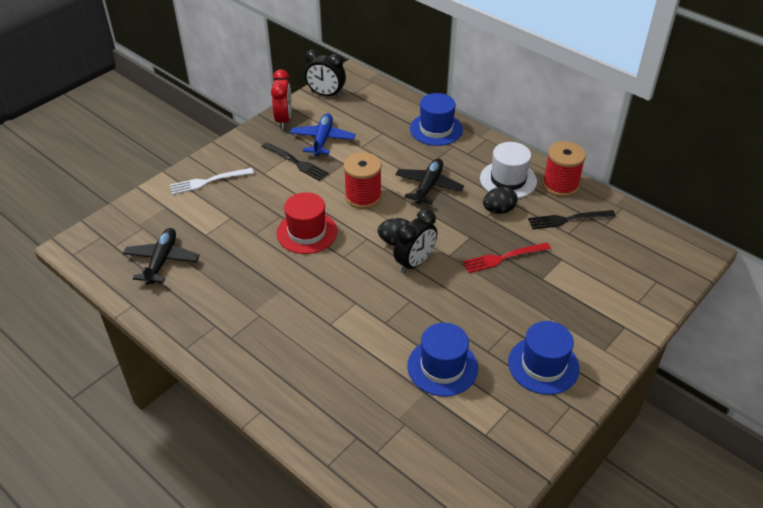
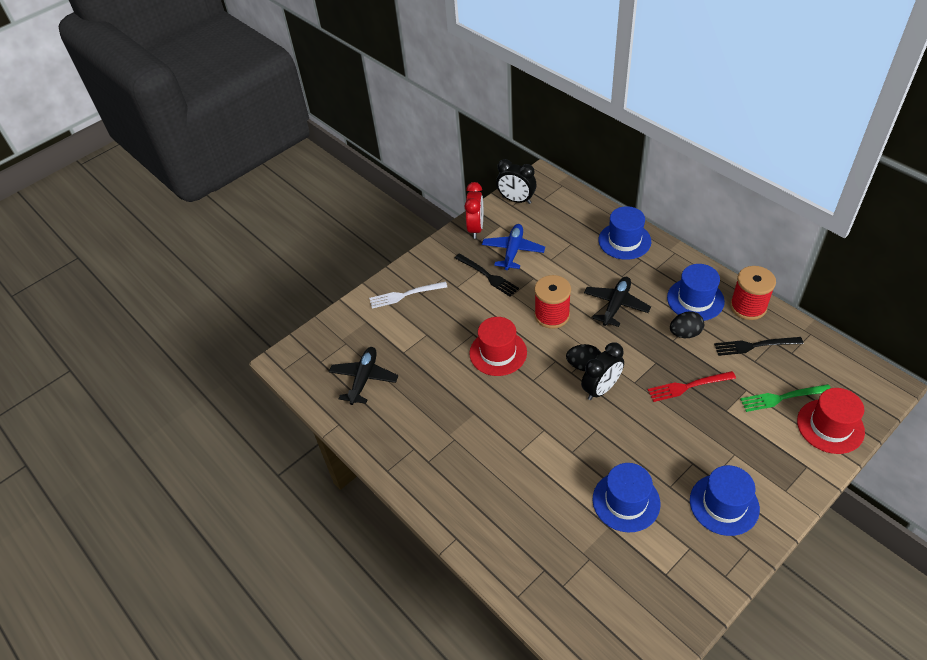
camera: 10 degrees right, 5 degrees up
(508, 180) = (695, 299): white hat -> blue hat
(596, 265) = (781, 398): none -> green fork
(645, 289) = (830, 426): none -> red hat

